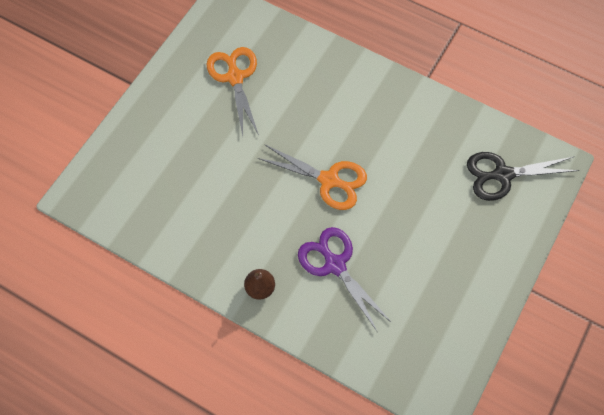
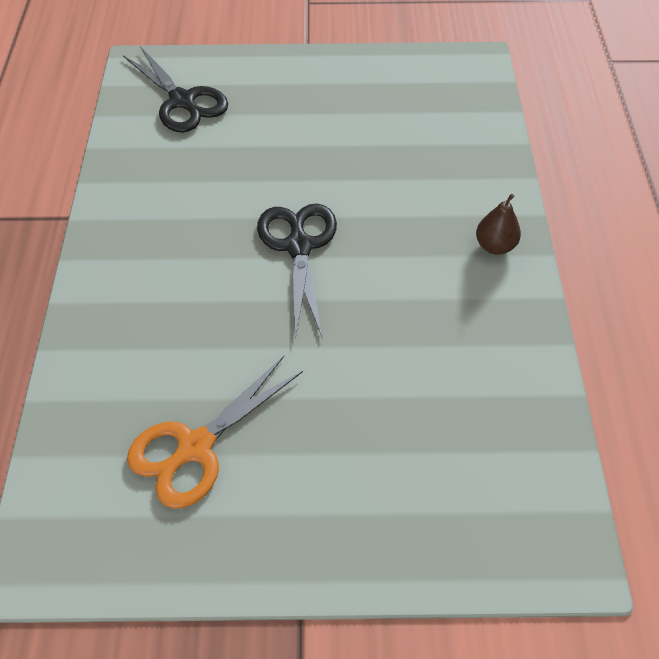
camera: 120 degrees left, 10 degrees down
(329, 180) = (299, 246): orange scissors -> black scissors
(335, 265) = (407, 192): purple scissors -> none

